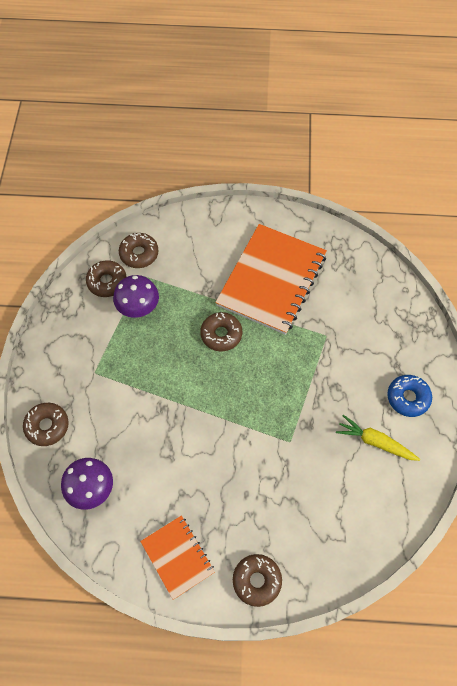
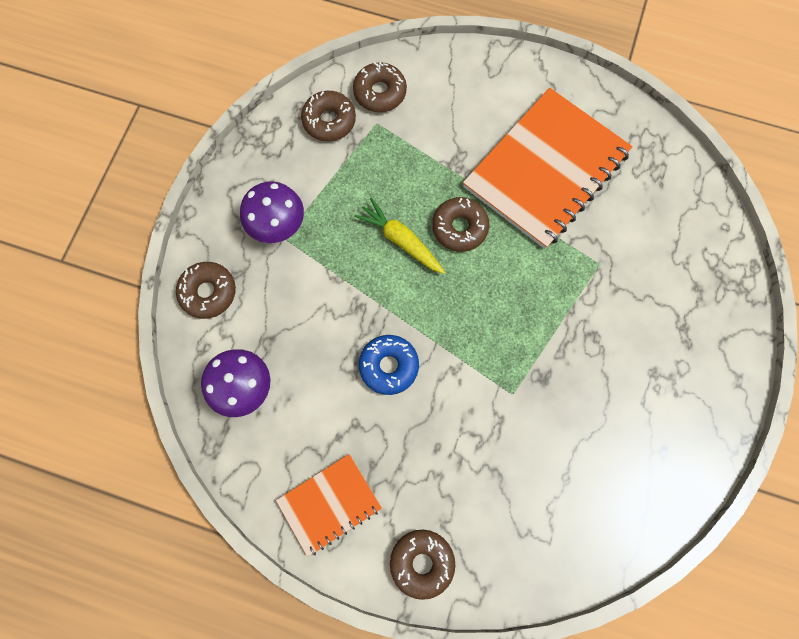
camera: 15 degrees right, 10 degrees up
(138, 308) = (361, 166): purple mushroom -> purple mushroom (277, 226)
(177, 557) = (329, 504): orange notebook -> orange notebook turned 75 degrees clockwise
(375, 442) = (626, 424): yellow carrot -> yellow carrot (401, 240)
(408, 398) = (687, 376): blue donut -> blue donut (388, 366)

